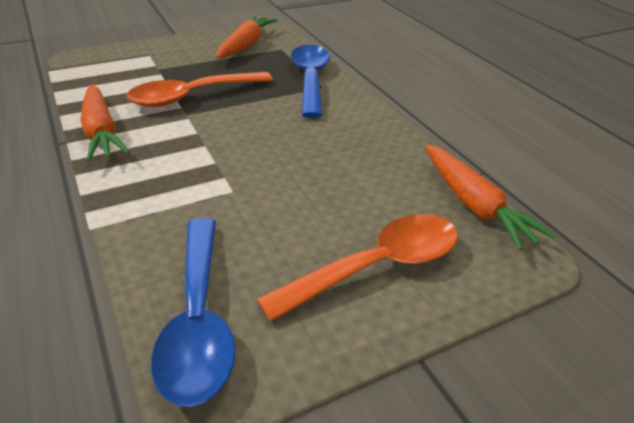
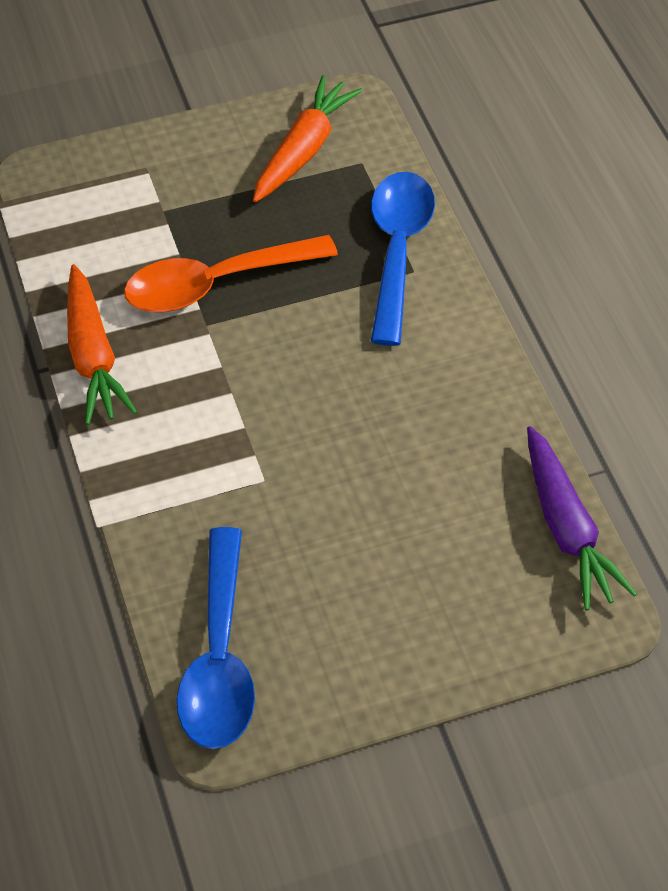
camera: 10 degrees right, 15 degrees up
(377, 266) = (420, 609): orange spoon -> none
(474, 205) = (566, 528): orange carrot -> purple carrot

